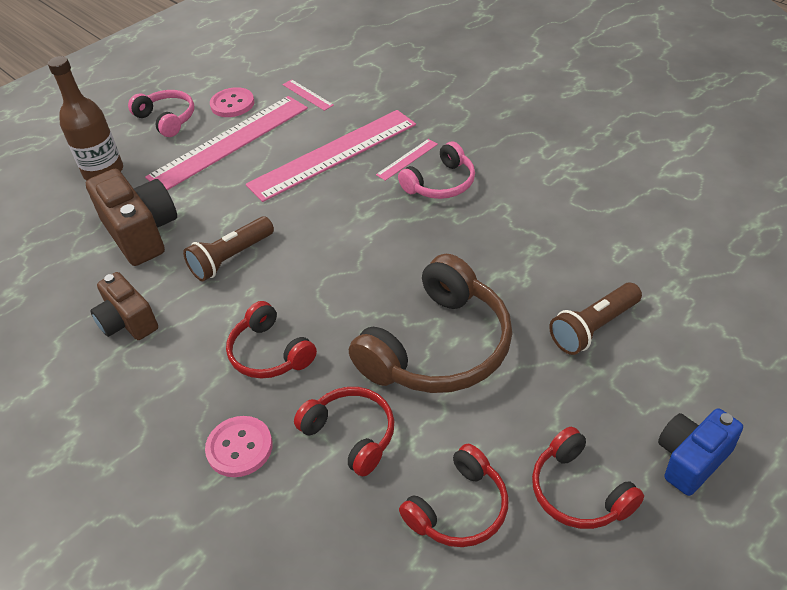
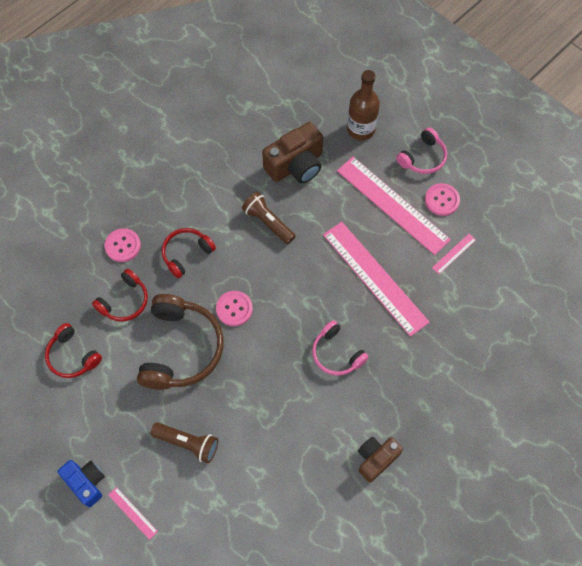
camera: 85 degrees right, 20 degrees up
(128, 322) = (218, 173): brown camera -> brown camera (376, 459)
(372, 288) = (234, 309): none -> pink button
(407, 159) = (366, 330): pink ruler -> pink ruler (132, 513)
(439, 347) = (181, 348): brown headphones -> brown headphones turned 120 degrees counterclockwise
(579, 492) = (74, 418): red headphones -> none
(594, 328) = (188, 443): brown flashlight -> brown flashlight turned 150 degrees clockwise

